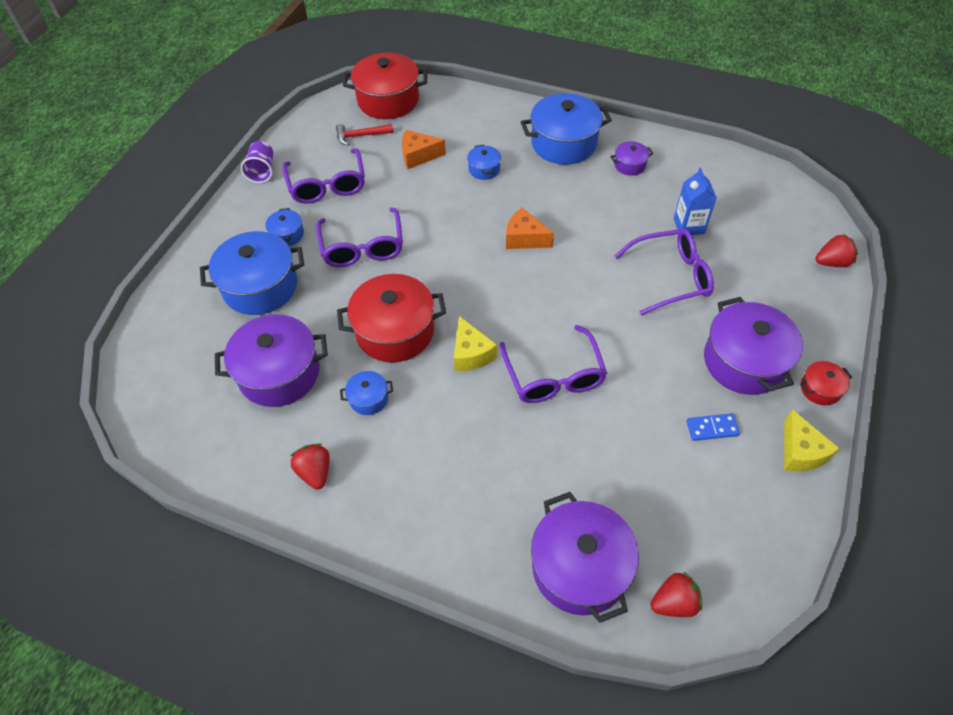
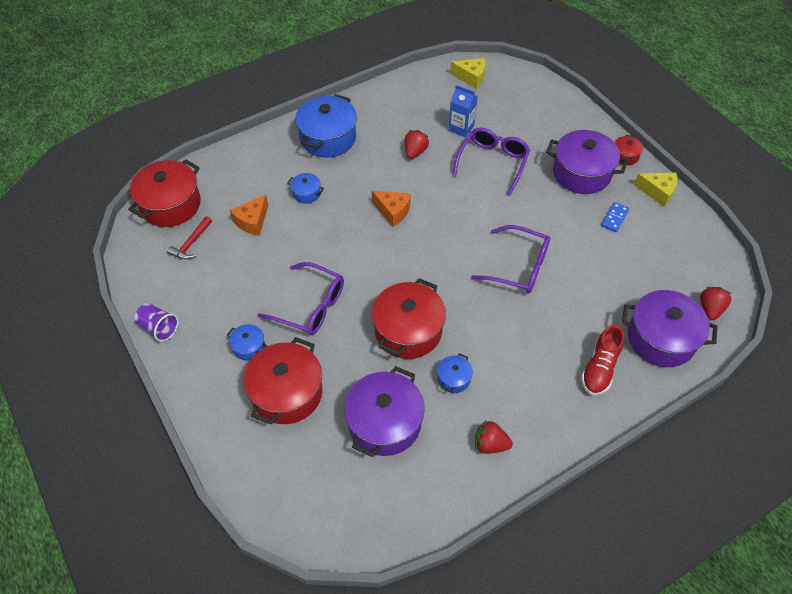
camera: 55 degrees left, 0 degrees up
(260, 286) = (287, 393): blue pot -> red pot
(327, 185) = (222, 293): purple glasses -> none
(471, 354) = (465, 299): yellow cheese -> yellow cheese (471, 77)
(485, 524) = (599, 368): none -> red shoe
(524, 238) = (393, 211): orange cheese -> orange cheese turned 120 degrees counterclockwise
(629, 165) = (383, 120): purple pot -> none
(832, 262) = (546, 89): red strawberry -> red strawberry (415, 152)

